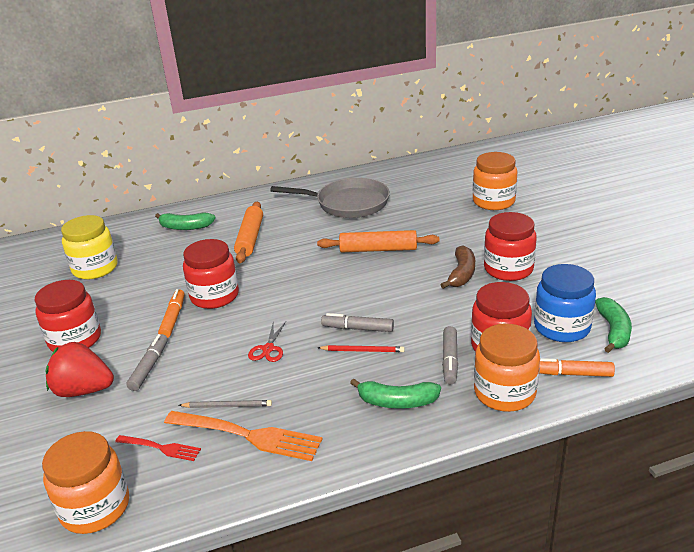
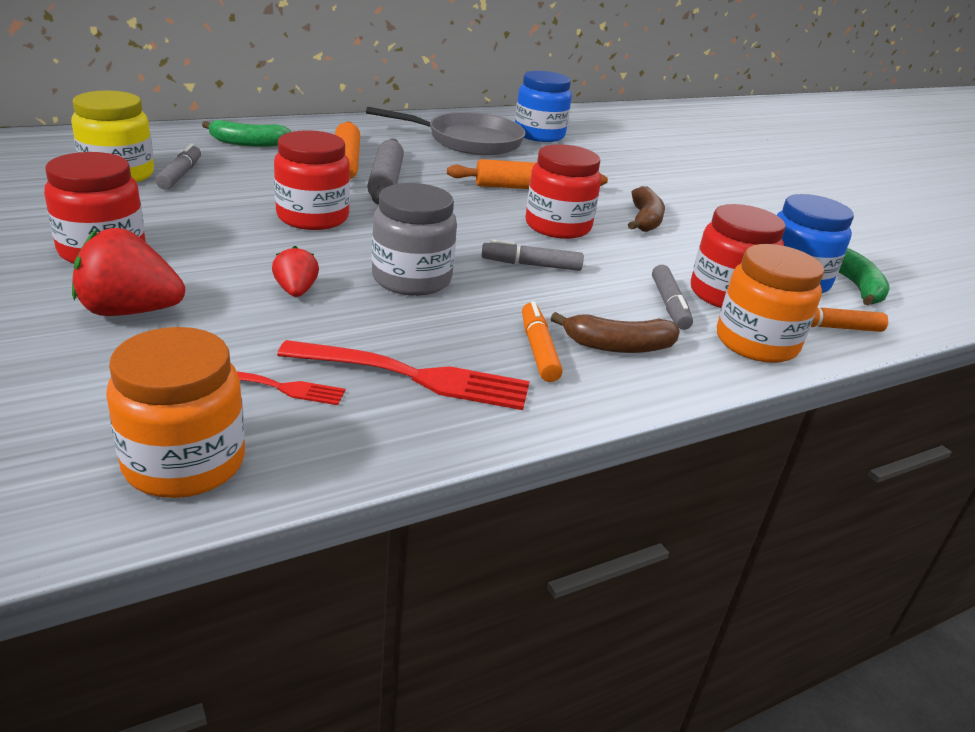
camera: 15 degrees left, 0 degrees up
(149, 367) = (234, 289): grey marker -> grey marker (180, 175)
(173, 318) = (256, 236): orange marker -> orange marker (538, 350)
(188, 366) = (296, 291): none -> red strawberry
(227, 406) = (370, 340): grey pencil -> none
(246, 435) = (412, 376): orange fork -> red fork
(268, 349) = (411, 279): red scissors -> grey jar
(274, 255) = (386, 182): none -> grey rolling pin
(362, 350) = (547, 288): red pencil -> none
(397, 402) = (618, 346): green banana -> brown banana
(406, 189) = (539, 135): none -> blue jar
(493, 201) = (652, 156): orange jar -> none
(508, 269) = (700, 219): red jar -> red jar (558, 226)

